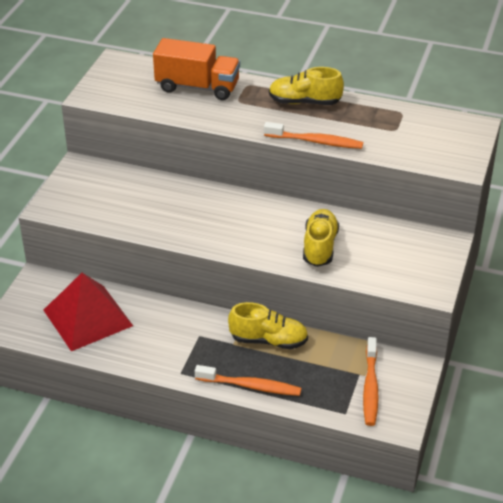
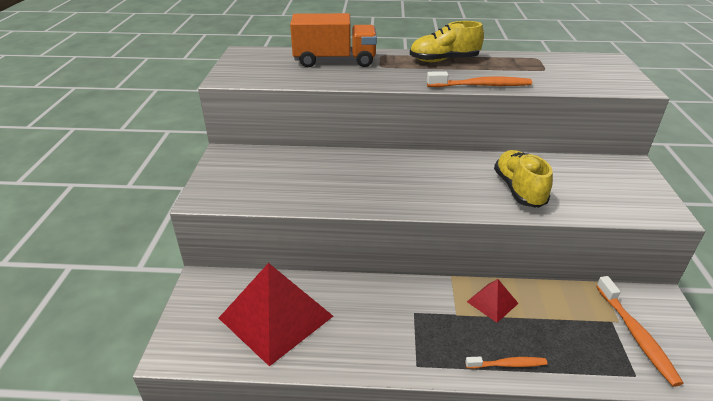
camera: 15 degrees left, 5 degrees down
(250, 386) = (508, 364): orange toothbrush -> orange toothbrush, size x0.61
(268, 340) = (492, 302): yellow shoe -> red pyramid

